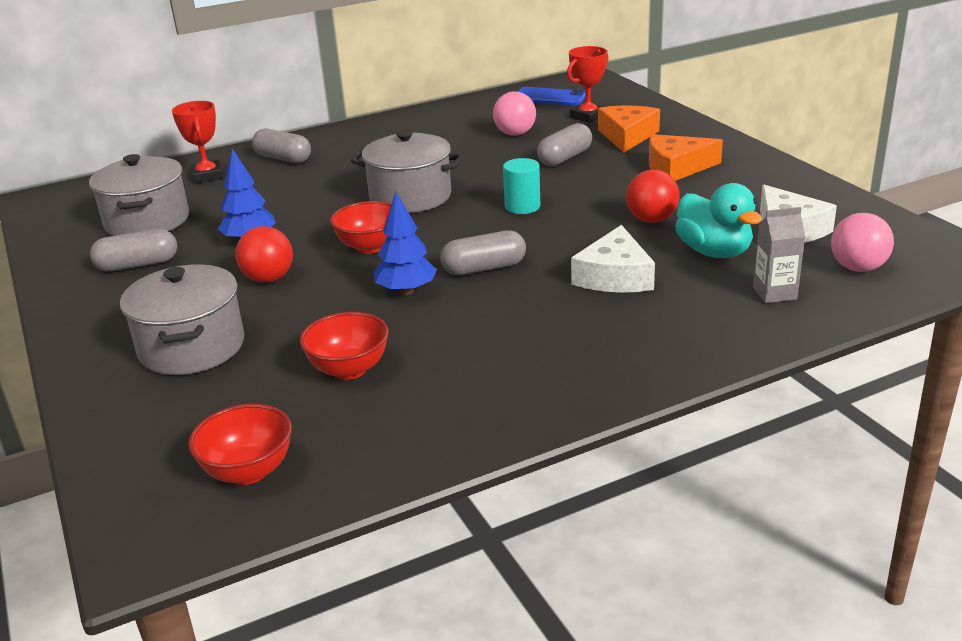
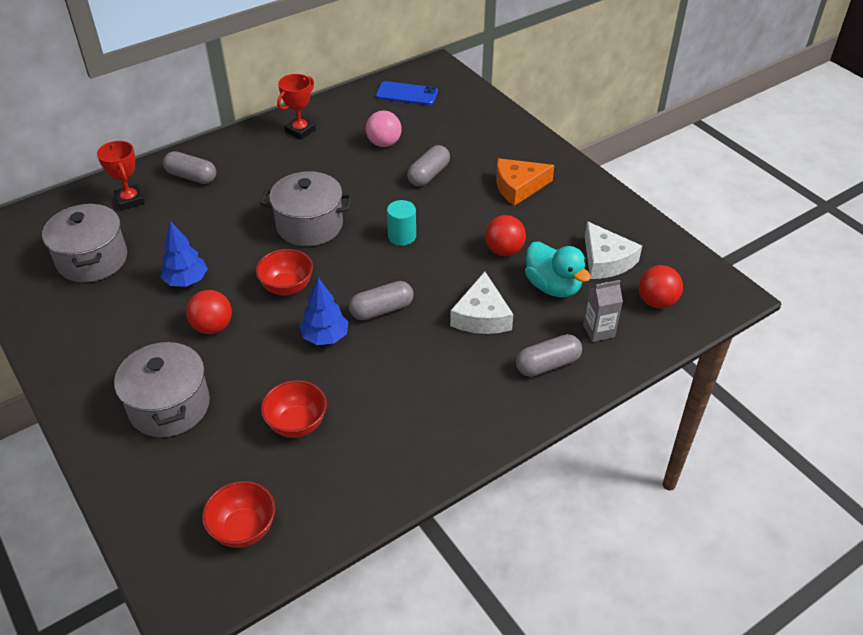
camera: 10 degrees left, 15 degrees up
(137, 265) = (99, 313): grey capsule -> grey capsule (547, 364)
(588, 116) = (441, 120): red trophy -> red trophy (300, 130)
(627, 136) = (476, 147): orange cheese -> none
(858, 268) = (656, 302): pink ball -> red ball

